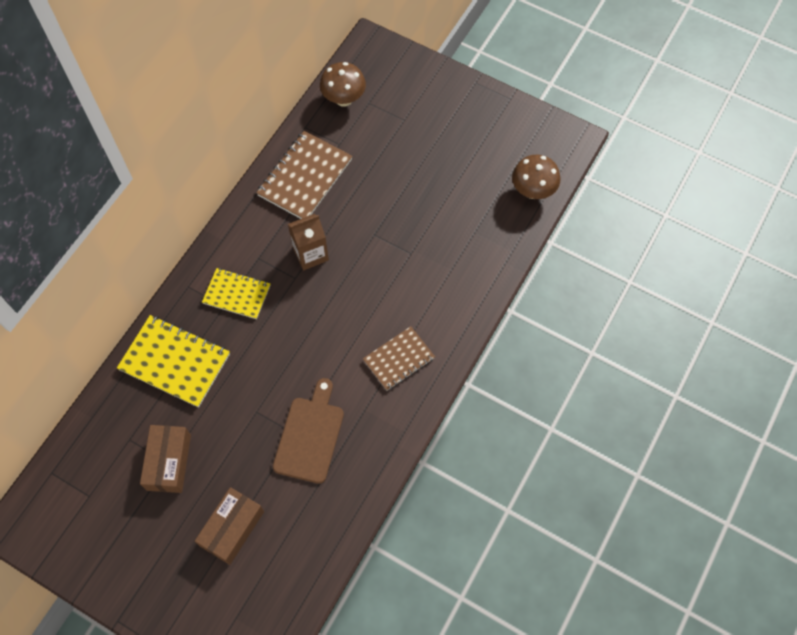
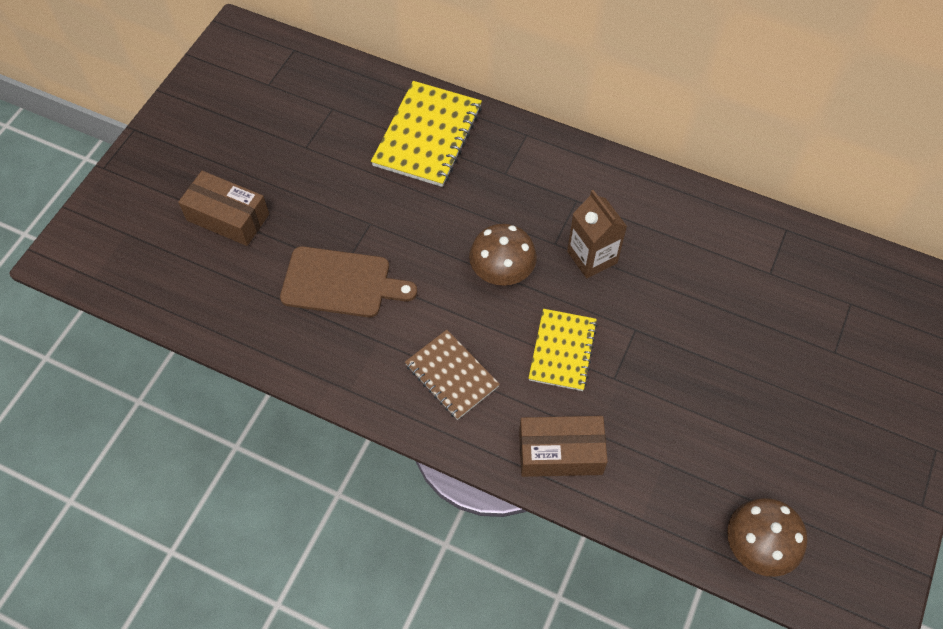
camera: 85 degrees right, 5 degrees down
(168, 462) = (306, 147): brown box -> brown box (560, 452)
(237, 294) = (522, 184): yellow notebook -> yellow notebook (562, 351)
(305, 177) = (706, 238): brown notebook -> none
(344, 99) = (847, 271): brown mushroom -> brown mushroom (502, 274)

